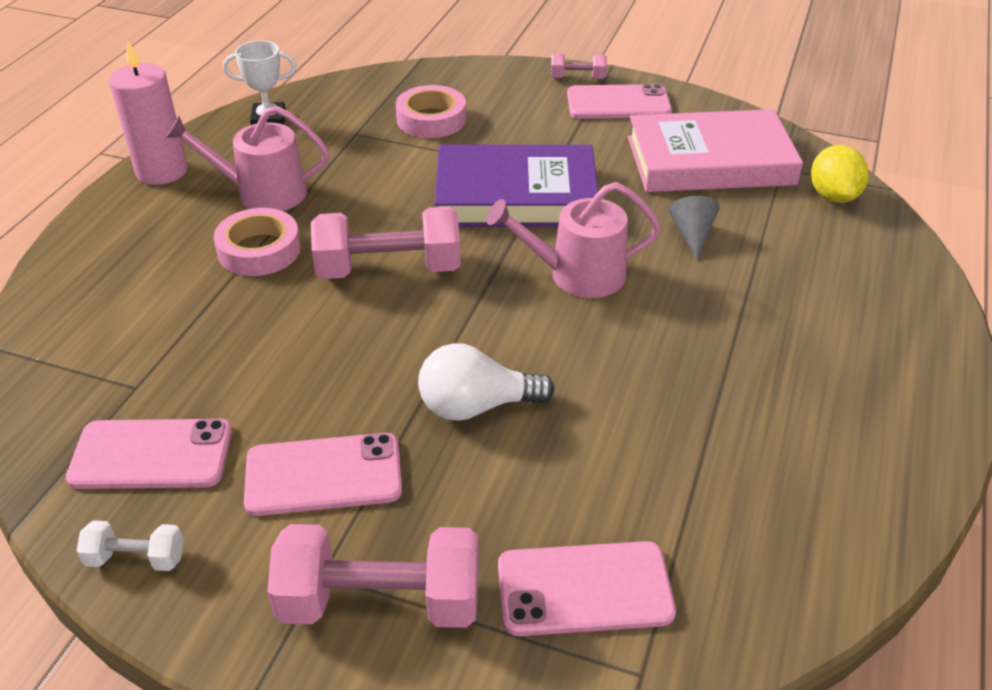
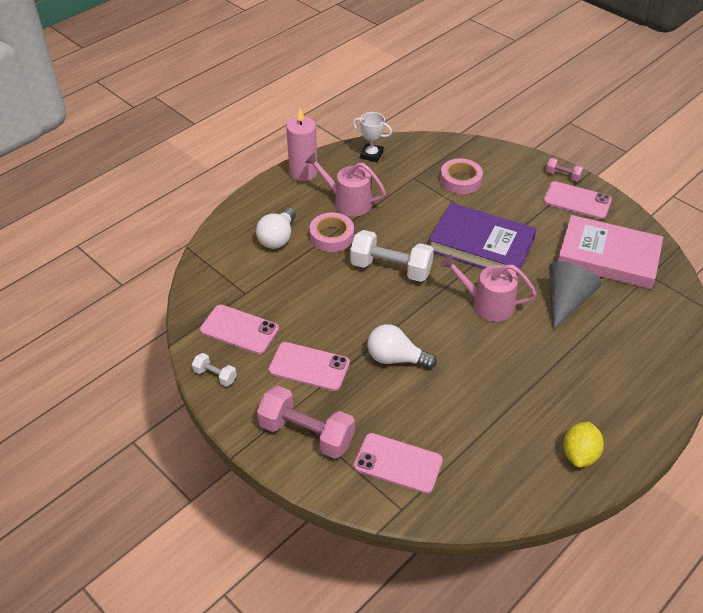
camera: 25 degrees right, 5 degrees up
(160, 279) = (278, 238): none -> white light bulb
(389, 269) = (391, 268): pink dumbbell -> white dumbbell
(692, 235) = (566, 301): grey cone -> grey cone, size x1.82
(833, 196) = (668, 303): yellow lemon -> yellow lemon (579, 454)

